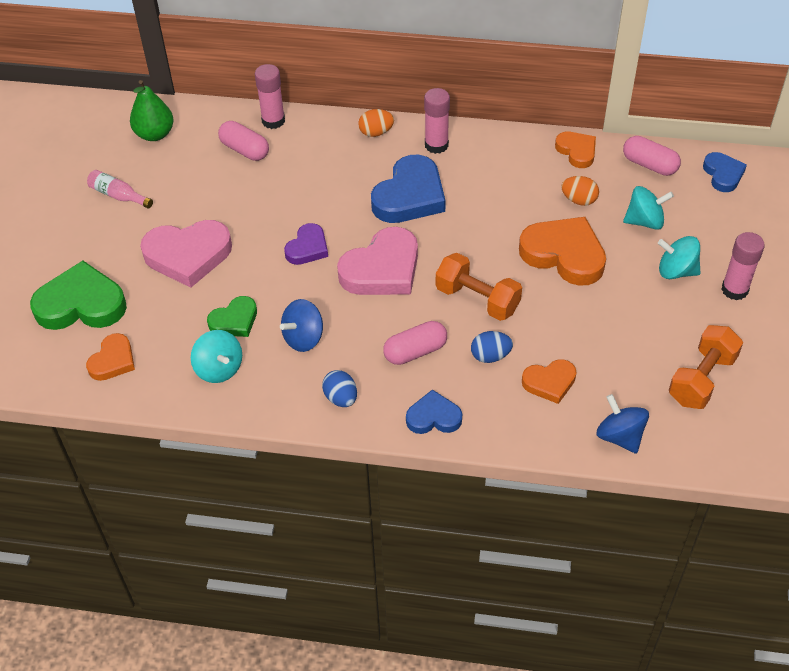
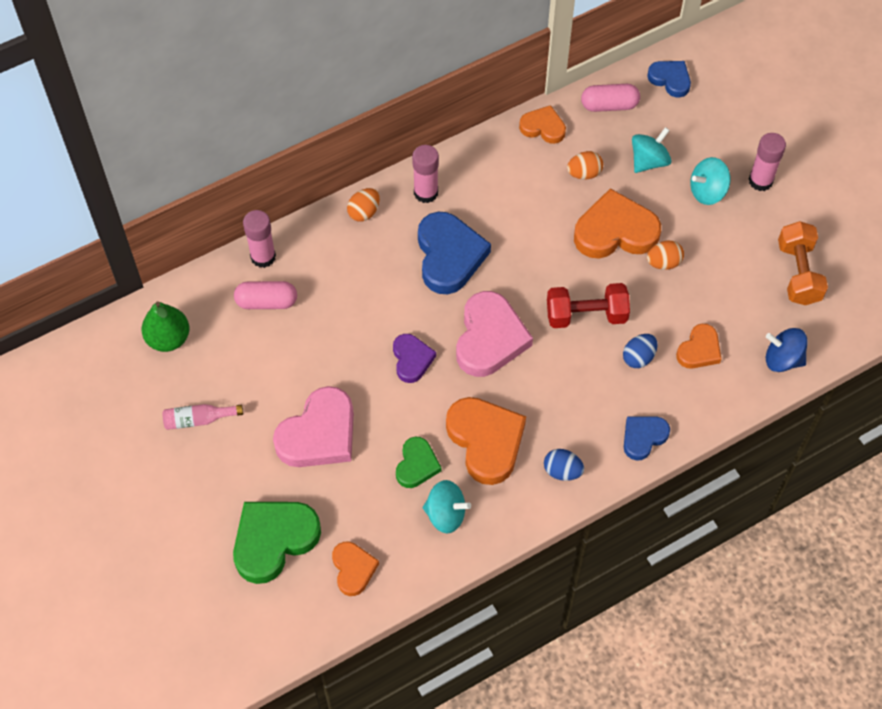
camera: 40 degrees left, 10 degrees up
(303, 338) = (486, 441): blue spinning top -> orange heart
(415, 351) = (581, 392): pink capsule -> none
(477, 299) = (586, 315): orange dumbbell -> red dumbbell
(583, 300) = (663, 263): none -> orange egg

